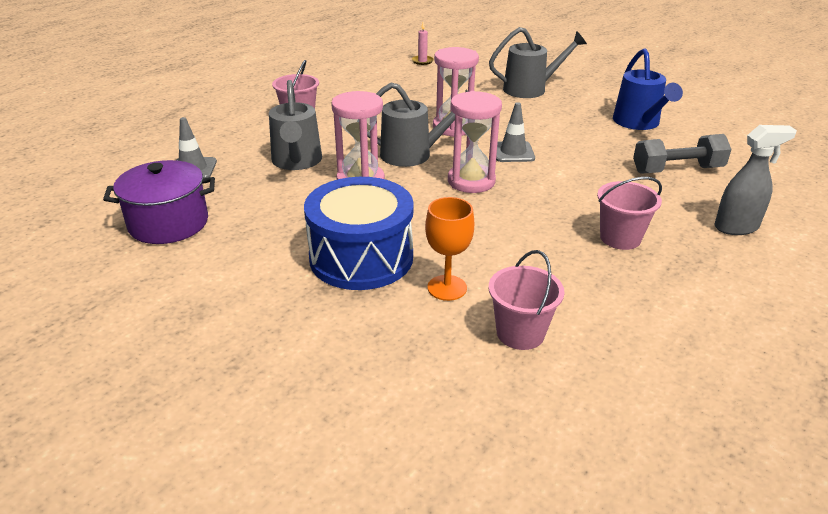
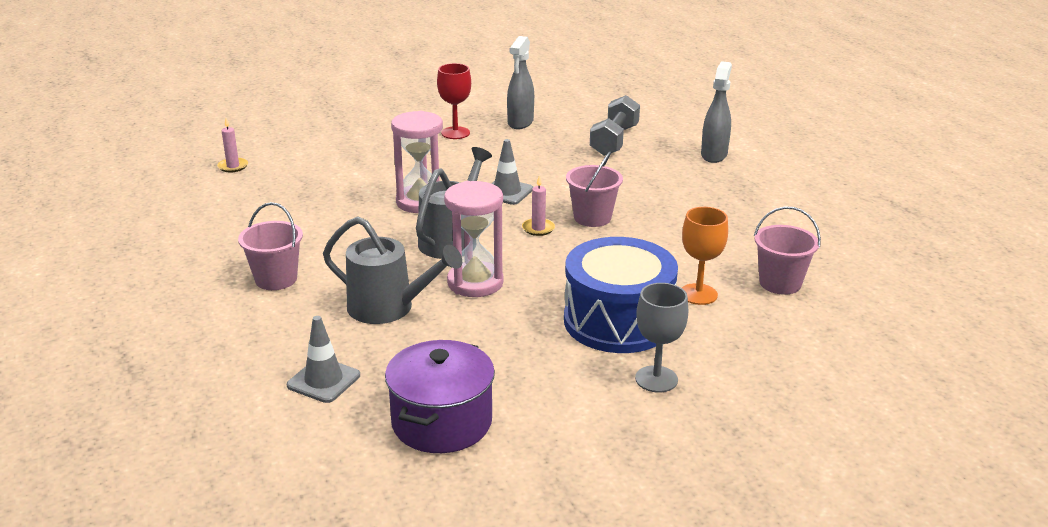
camera: 60 degrees left, 5 degrees down
(285, 301) = (656, 379): none -> grey goblet
(471, 181) = (538, 228): pink hourglass -> pink candle
(530, 89) = (389, 139): grey watering can -> none
(578, 106) = (455, 133): none -> red goblet
(620, 238) = (690, 200): pink bucket -> pink bucket (592, 218)
(639, 123) = (520, 123): blue watering can -> grey spray bottle

